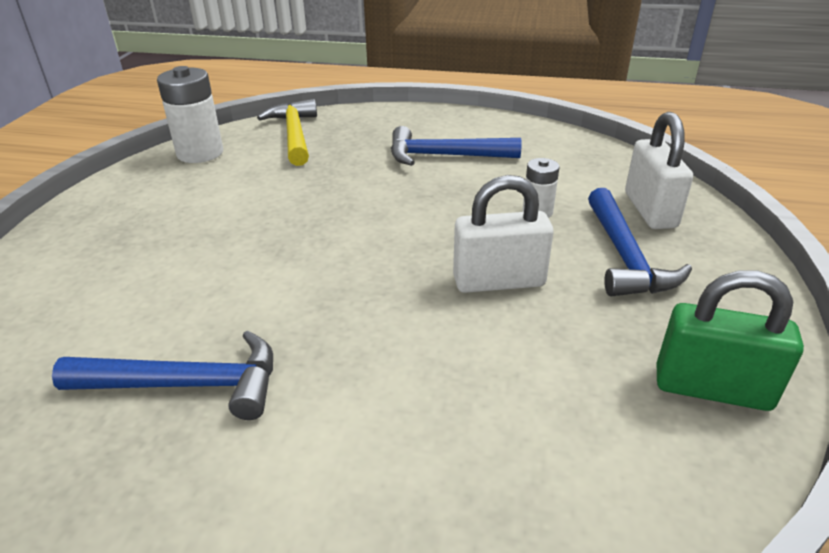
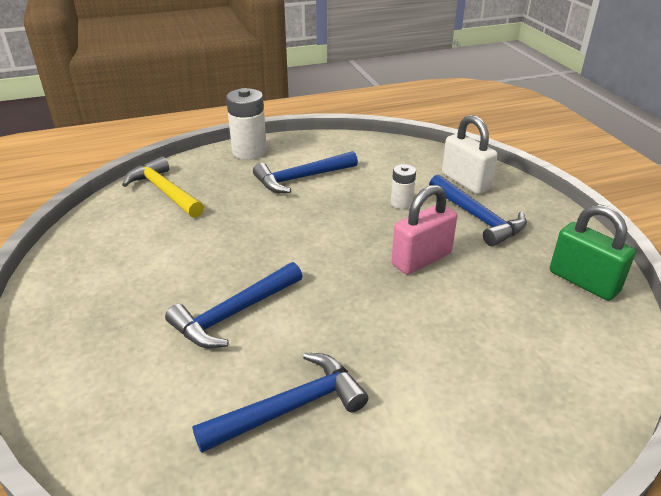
camera: 30 degrees left, 0 degrees up
(200, 153) = (96, 230): white battery -> white battery (249, 152)
(235, 268) = (234, 314): none -> blue hammer
(498, 281) = (421, 259): white padlock -> pink padlock
(712, 388) = (583, 281): green padlock -> green padlock turned 60 degrees clockwise

